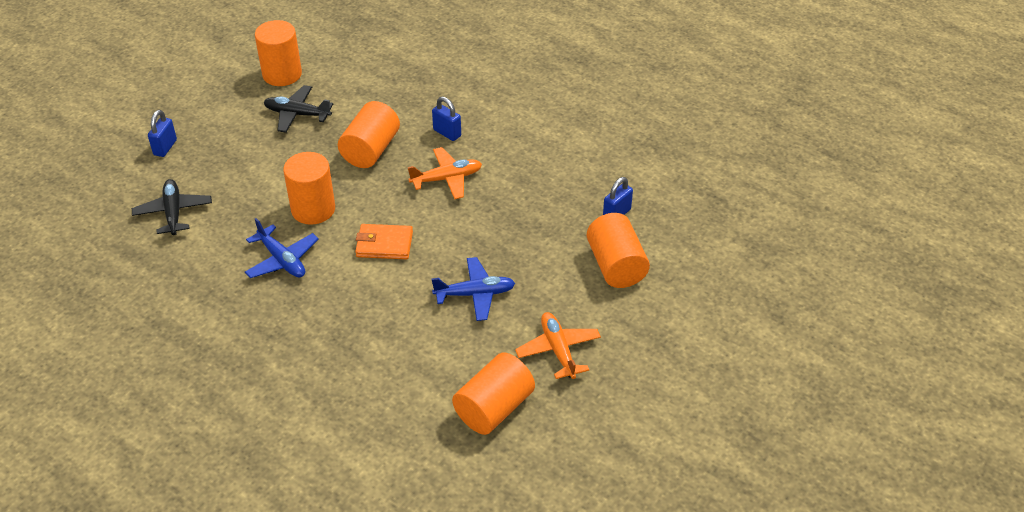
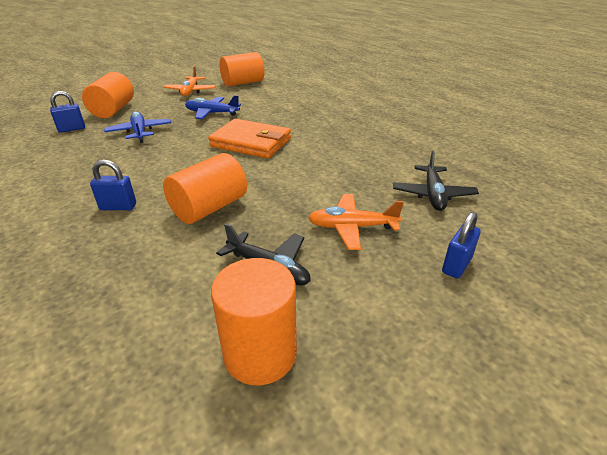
camera: 160 degrees left, 10 degrees down
(282, 260) = (335, 148): blue plane -> blue plane (140, 132)
(313, 209) = (295, 172): orange cylinder -> none
(384, 244) = (251, 142): orange wallet -> orange wallet, size x1.54
(446, 179) = (163, 171): orange plane -> orange plane (352, 227)
(447, 133) = (118, 207): blue padlock -> blue padlock turned 60 degrees counterclockwise

